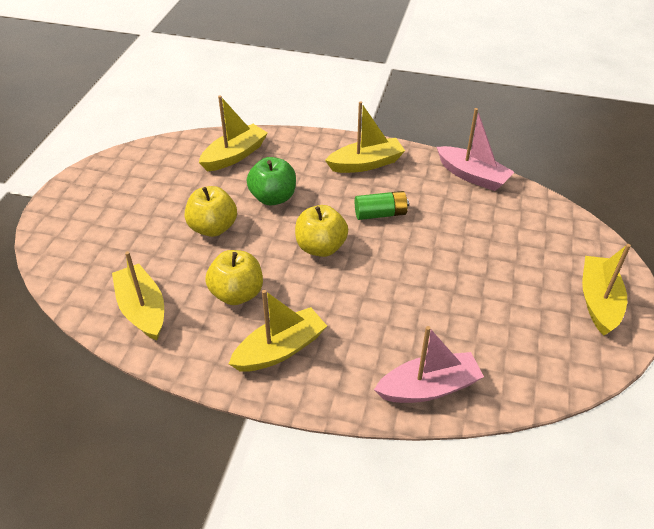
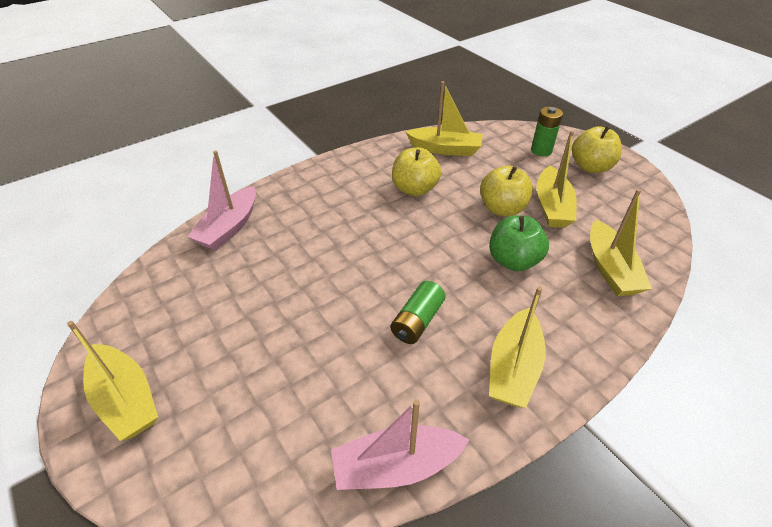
camera: 130 degrees right, 0 degrees up
(88, 241) = (541, 150): none -> green battery
(280, 349) = (344, 184): yellow boat -> yellow boat (552, 206)
(321, 247) = (415, 254): yellow apple -> yellow apple (590, 167)

